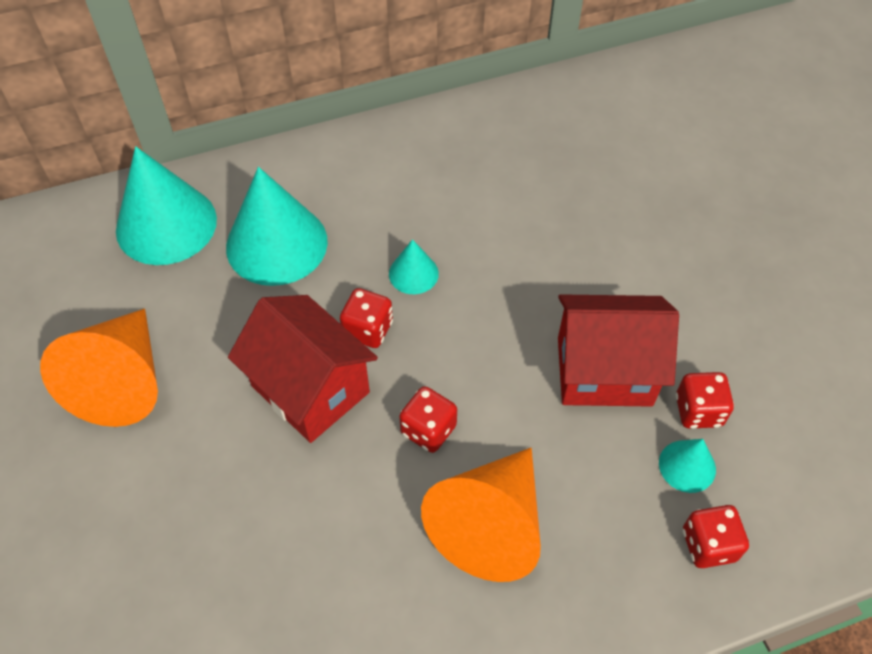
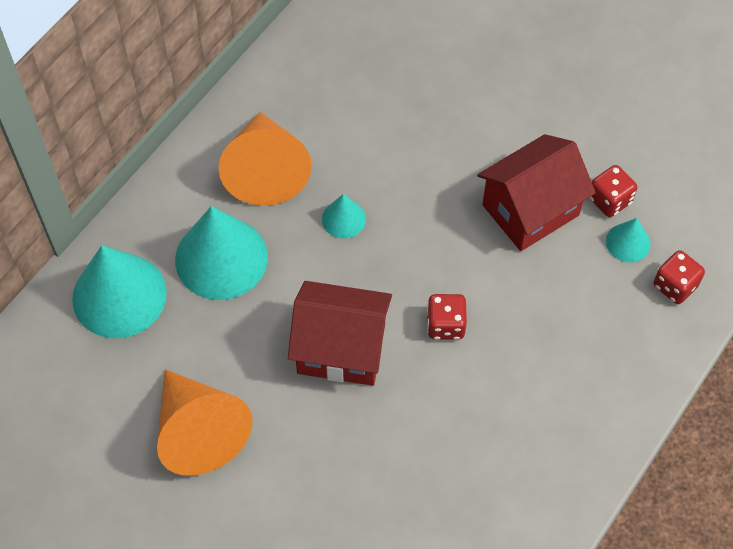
camera: 35 degrees left, 5 degrees up
(368, 330) = (346, 281): red dice -> none
(490, 524) = (534, 361): orange cone -> orange cone (265, 170)

